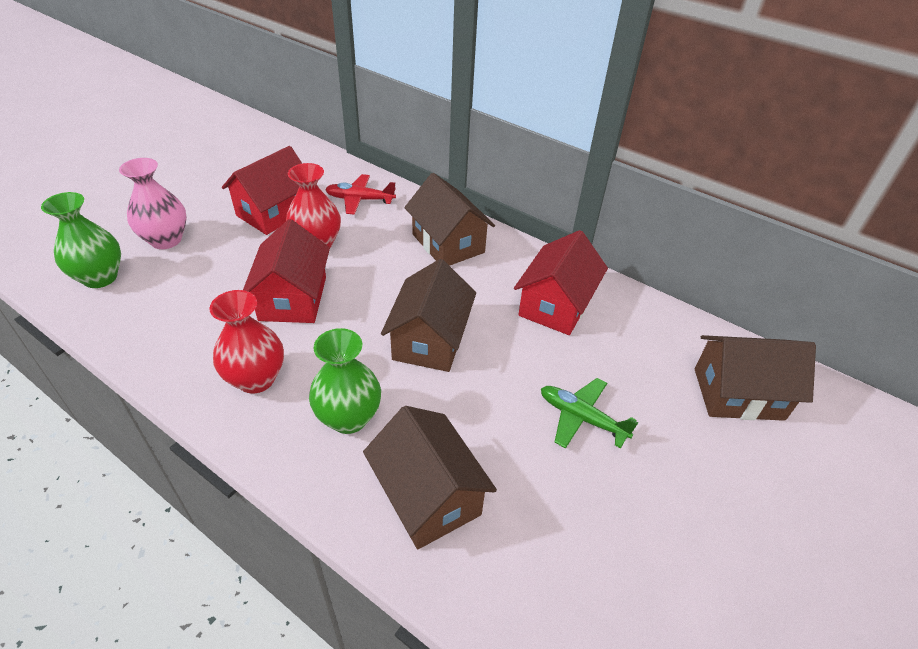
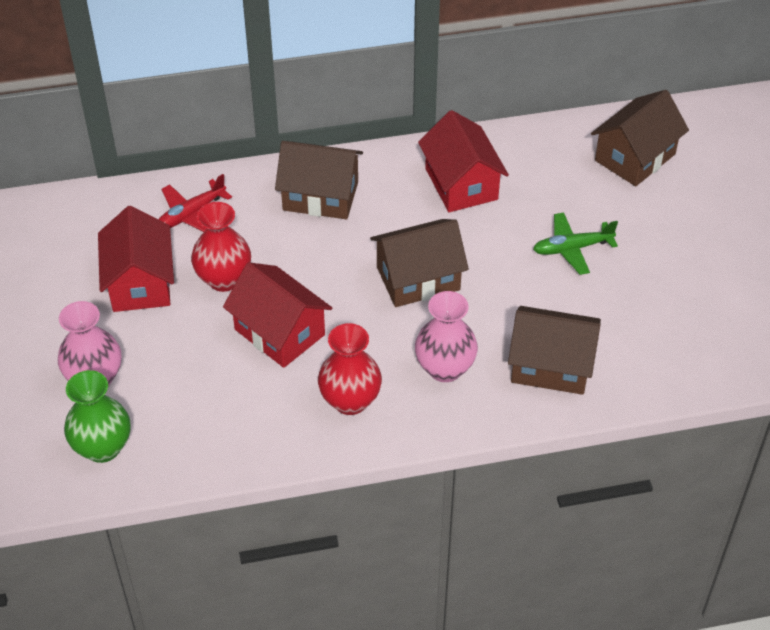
camera: 45 degrees left, 5 degrees up
(348, 418) = (445, 368): green vase -> pink vase
(430, 340) = (418, 278): brown house -> brown house turned 75 degrees counterclockwise

